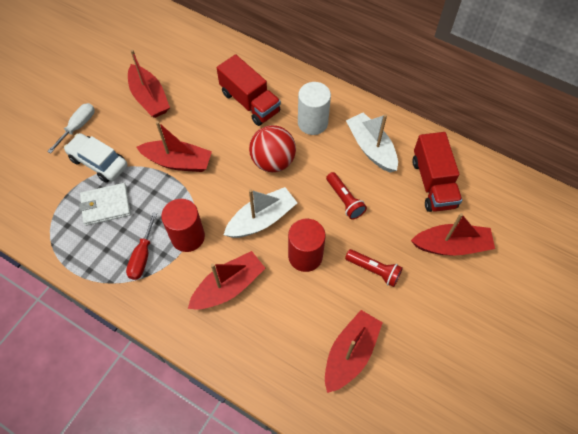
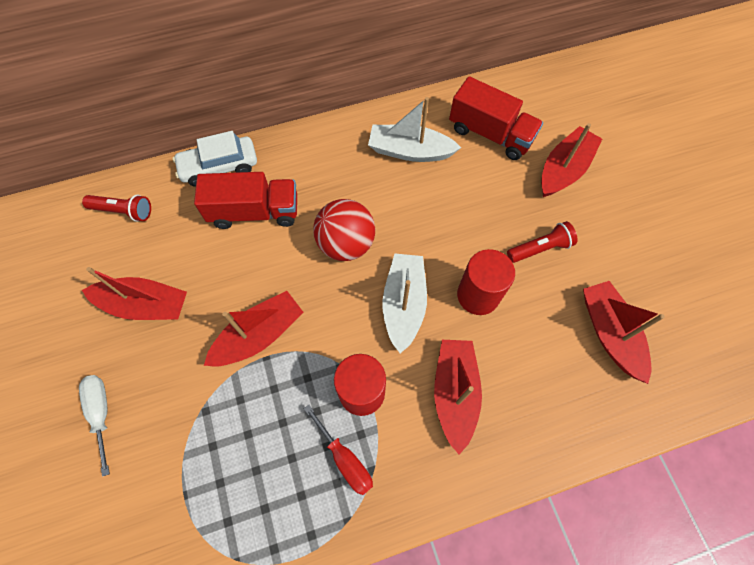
camera: 50 degrees left, 5 degrees up
(98, 162) = (175, 423): white car -> white car (219, 167)
(106, 205) = (242, 455): white wallet -> none
(312, 123) = (335, 176): white cylinder -> none
(344, 200) = (446, 215): red flashlight -> red flashlight (123, 211)

